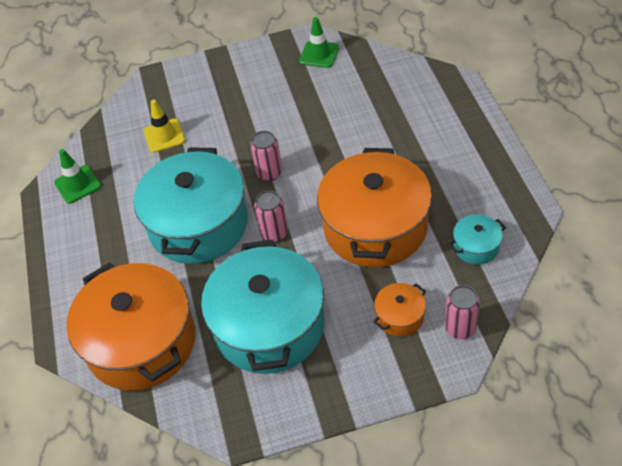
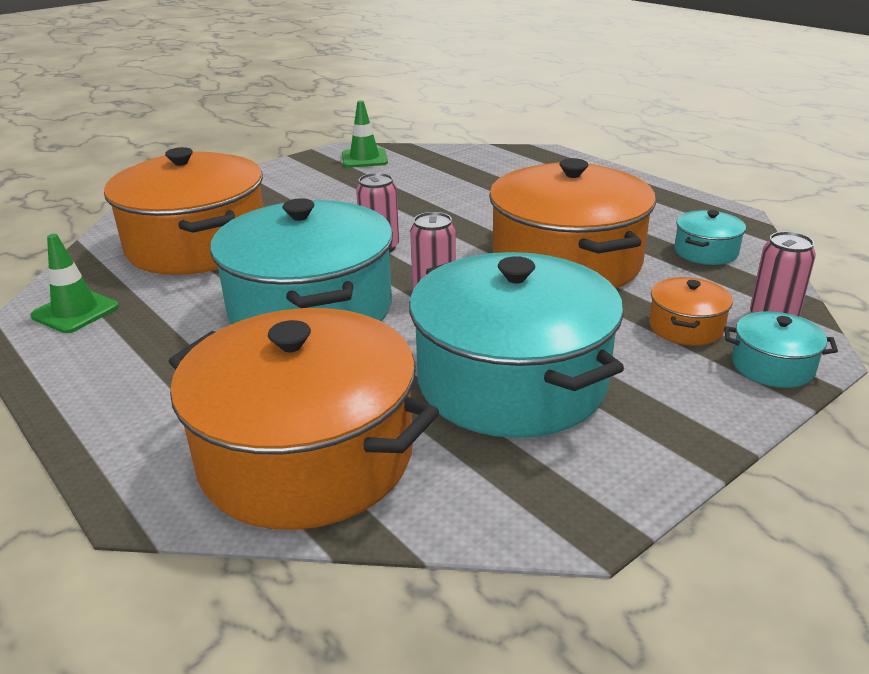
camera: 30 degrees left, 20 degrees down
(164, 136) = (197, 245): yellow traffic cone -> orange pot
(422, 368) = (772, 366): none -> turquoise pot

